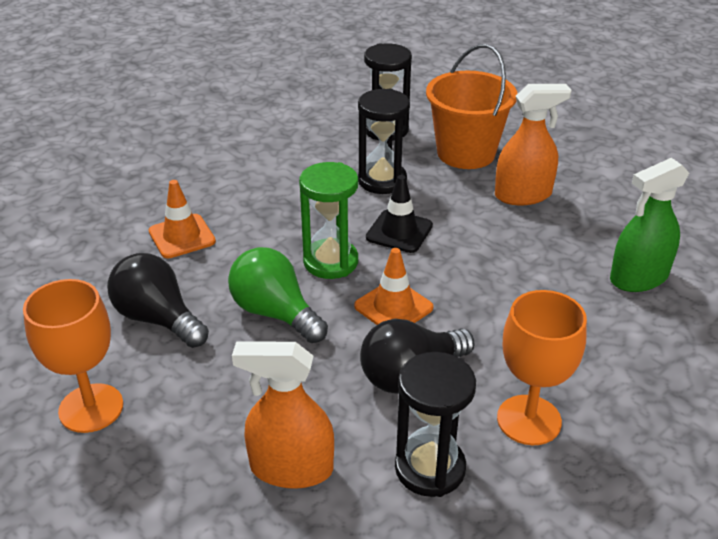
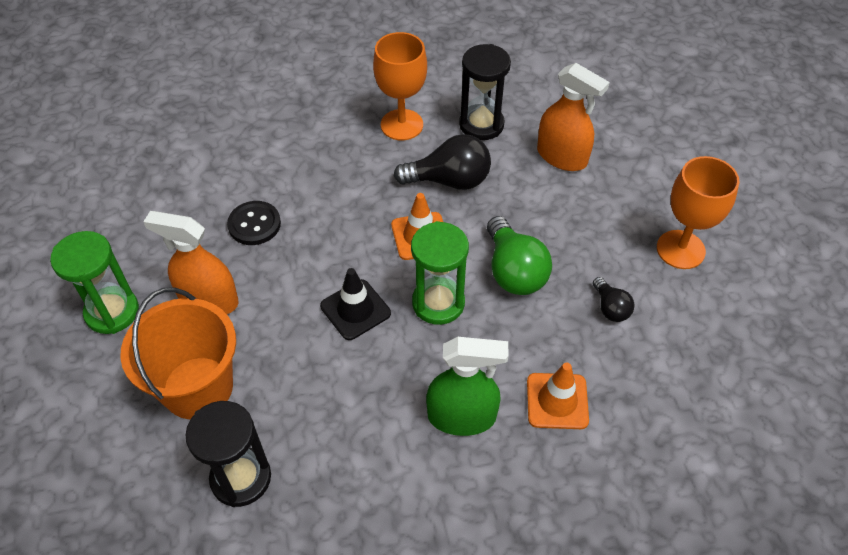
camera: 150 degrees left, 15 degrees up
(158, 319) = (610, 308): black light bulb -> black light bulb, size x0.54
(382, 181) = (316, 387): black hourglass -> none
(558, 255) = (254, 224): none -> black button
(583, 165) = (112, 312): none -> green hourglass
(638, 278) = (222, 180): green spray bottle -> green spray bottle (461, 416)

